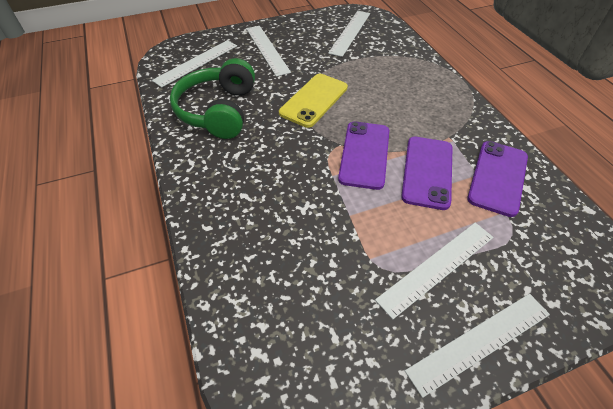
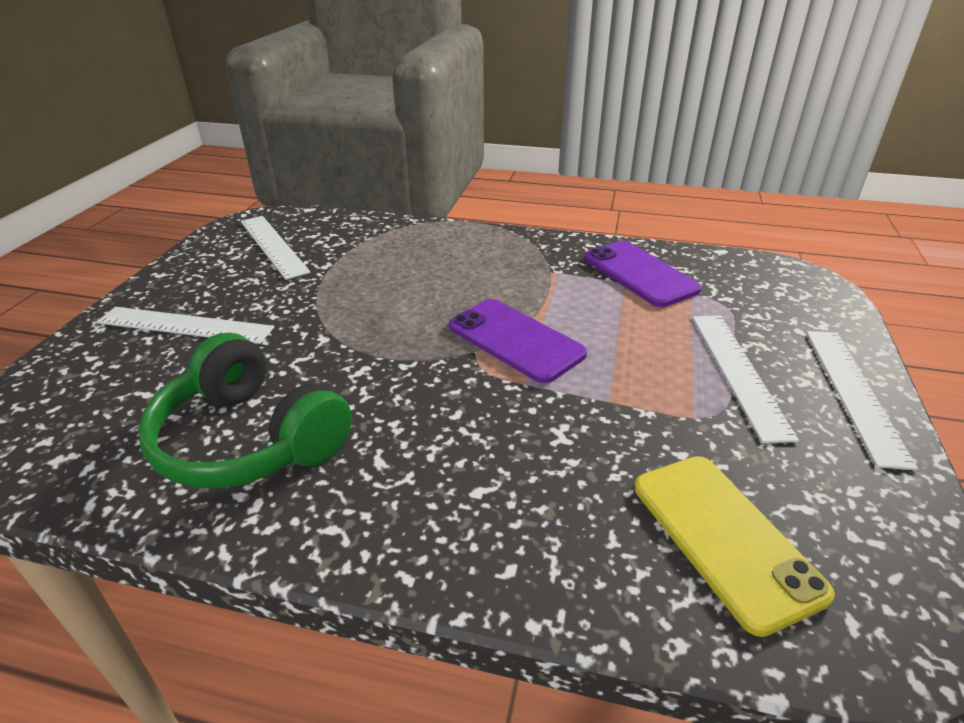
camera: 55 degrees left, 15 degrees down
(196, 63) = (80, 414): white ruler -> none
(314, 100) = (362, 333): yellow phone -> yellow phone (724, 537)
(427, 172) = (590, 310): purple phone -> none

